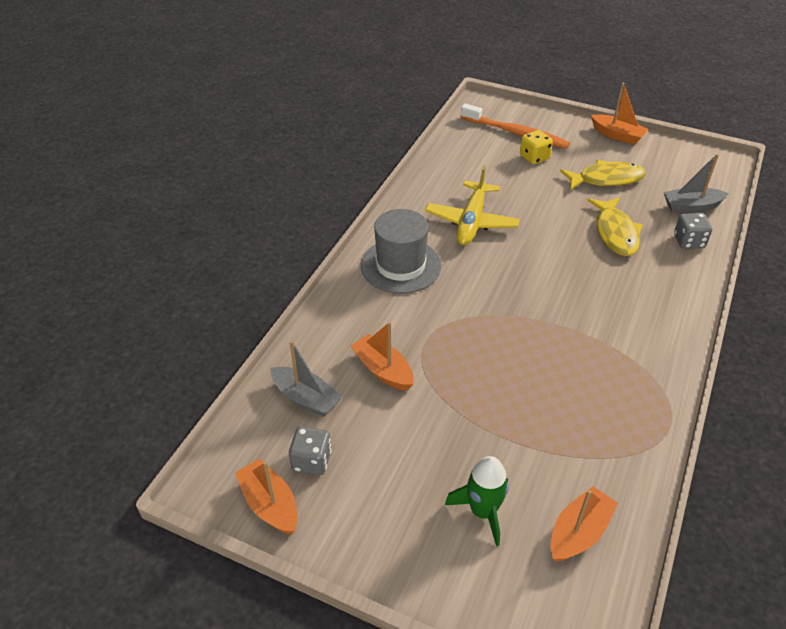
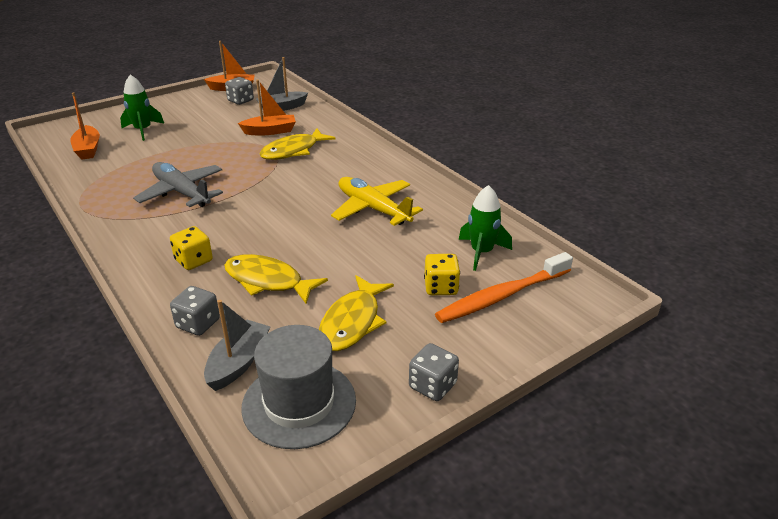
camera: 120 degrees right, 10 degrees down
(400, 265) = (355, 162): grey hat -> grey hat (299, 403)
(414, 323) = (293, 151): none -> yellow fish
(477, 152) = (481, 252): none -> green rocket
(569, 360) = (182, 192): none -> grey plane
(617, 135) = (432, 386): orange boat -> grey dice
(641, 284) = (194, 260): none -> yellow dice

